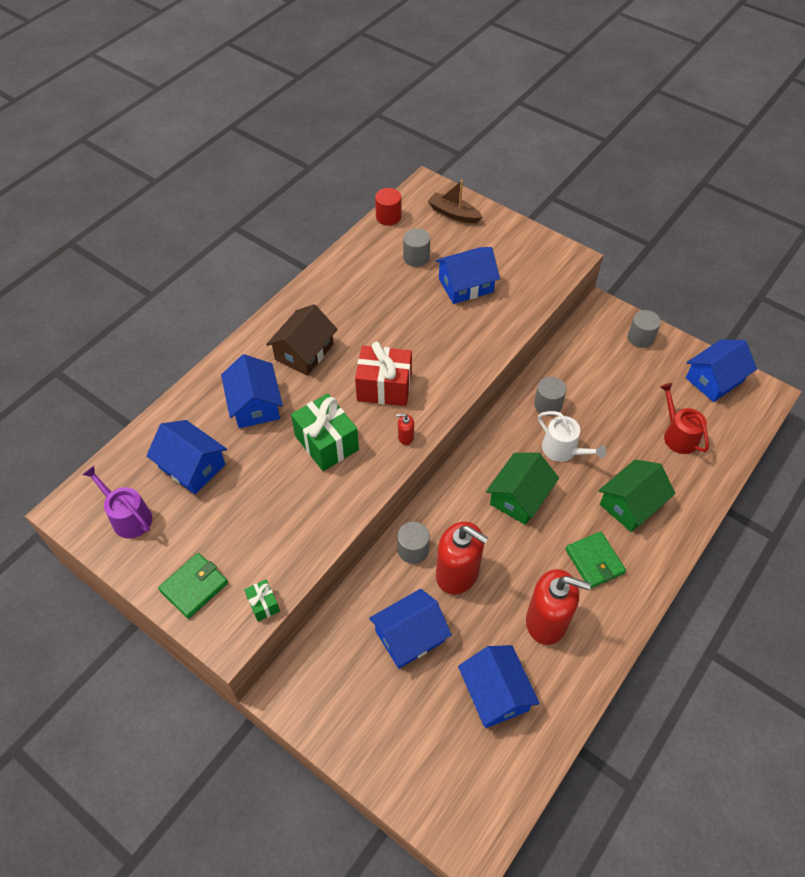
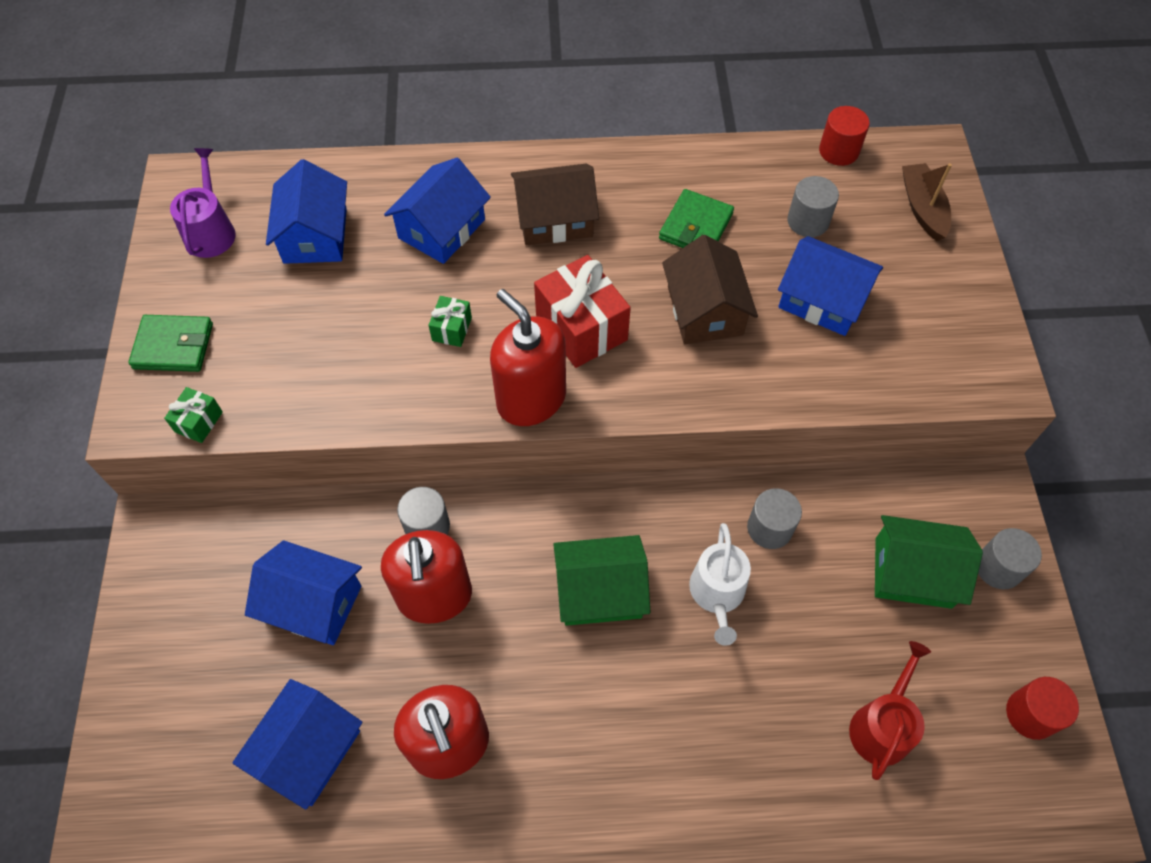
camera: 50 degrees right, 5 degrees up
(326, 443) = (452, 329): green gift -> green gift, size x0.49
(405, 437) = (531, 399): red soap dispenser -> red soap dispenser, size x2.47
(425, 332) = (704, 310): none -> brown house
(594, 561) = (582, 746): green wallet -> green wallet (695, 226)
(631, 504) = (710, 735): green house -> green house (913, 572)
(714, 379) = (1031, 714): blue house -> red cylinder

